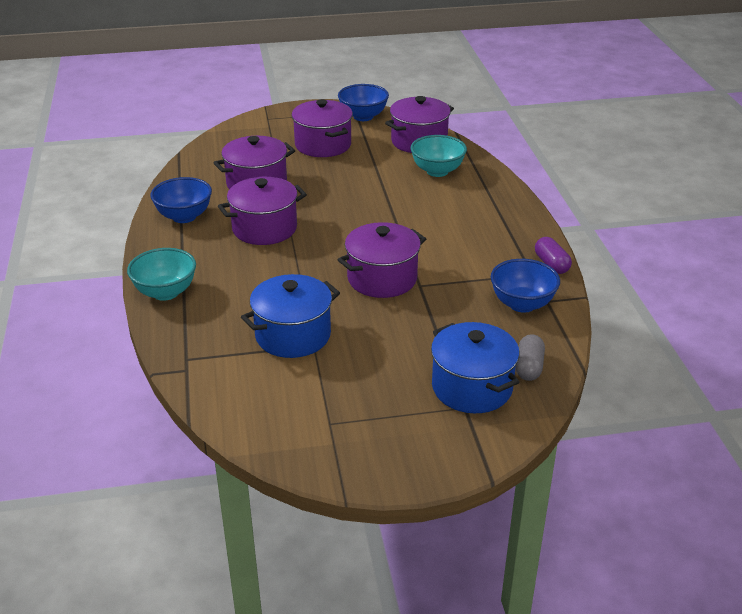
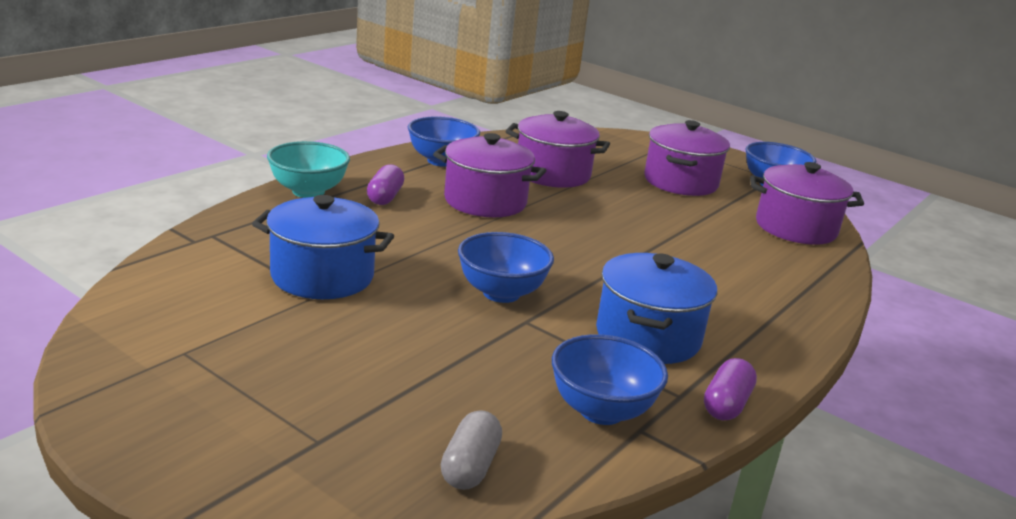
camera: 45 degrees right, 10 degrees down
(212, 264) = (385, 197): none -> purple capsule
(382, 279) = (501, 293): purple pot -> blue bowl
(437, 171) = (764, 257): turquoise bowl -> none
(472, 387) = (367, 432): blue pot -> blue pot (648, 337)
(529, 367) = (470, 466): grey capsule -> grey capsule turned 45 degrees counterclockwise

